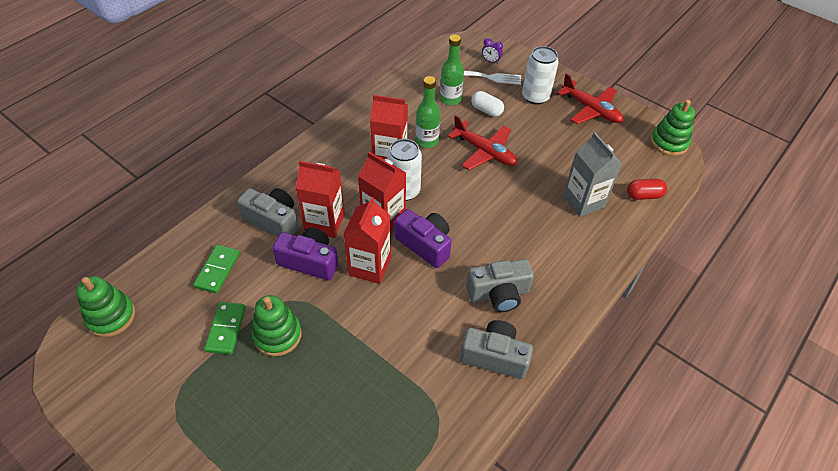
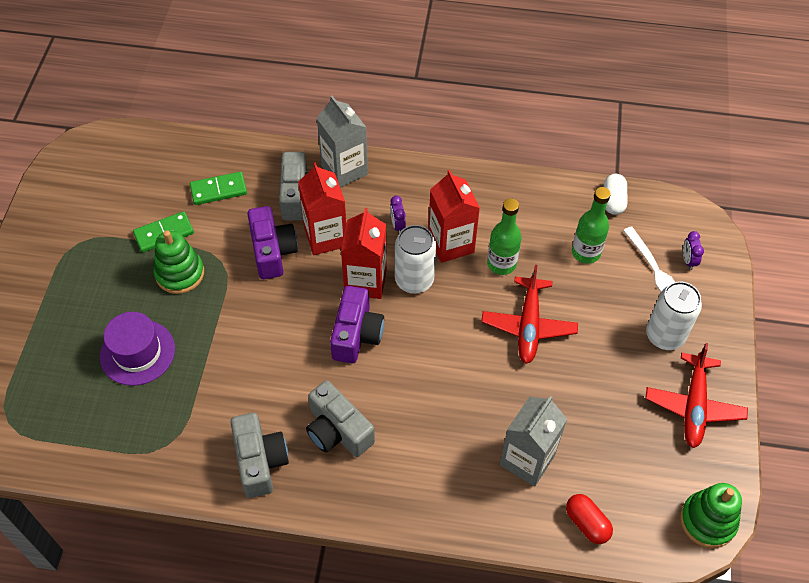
camera: 60 degrees right, 5 degrees up
(111, 316) = (129, 150): green stacking toy -> none
(273, 183) = (344, 170): none -> grey carton
(332, 402) = (137, 352): none -> purple hat
(350, 177) = (397, 225): none -> purple clock
(370, 266) = (298, 302): red carton -> none
(486, 110) = (597, 296): white capsule -> white capsule (613, 201)

